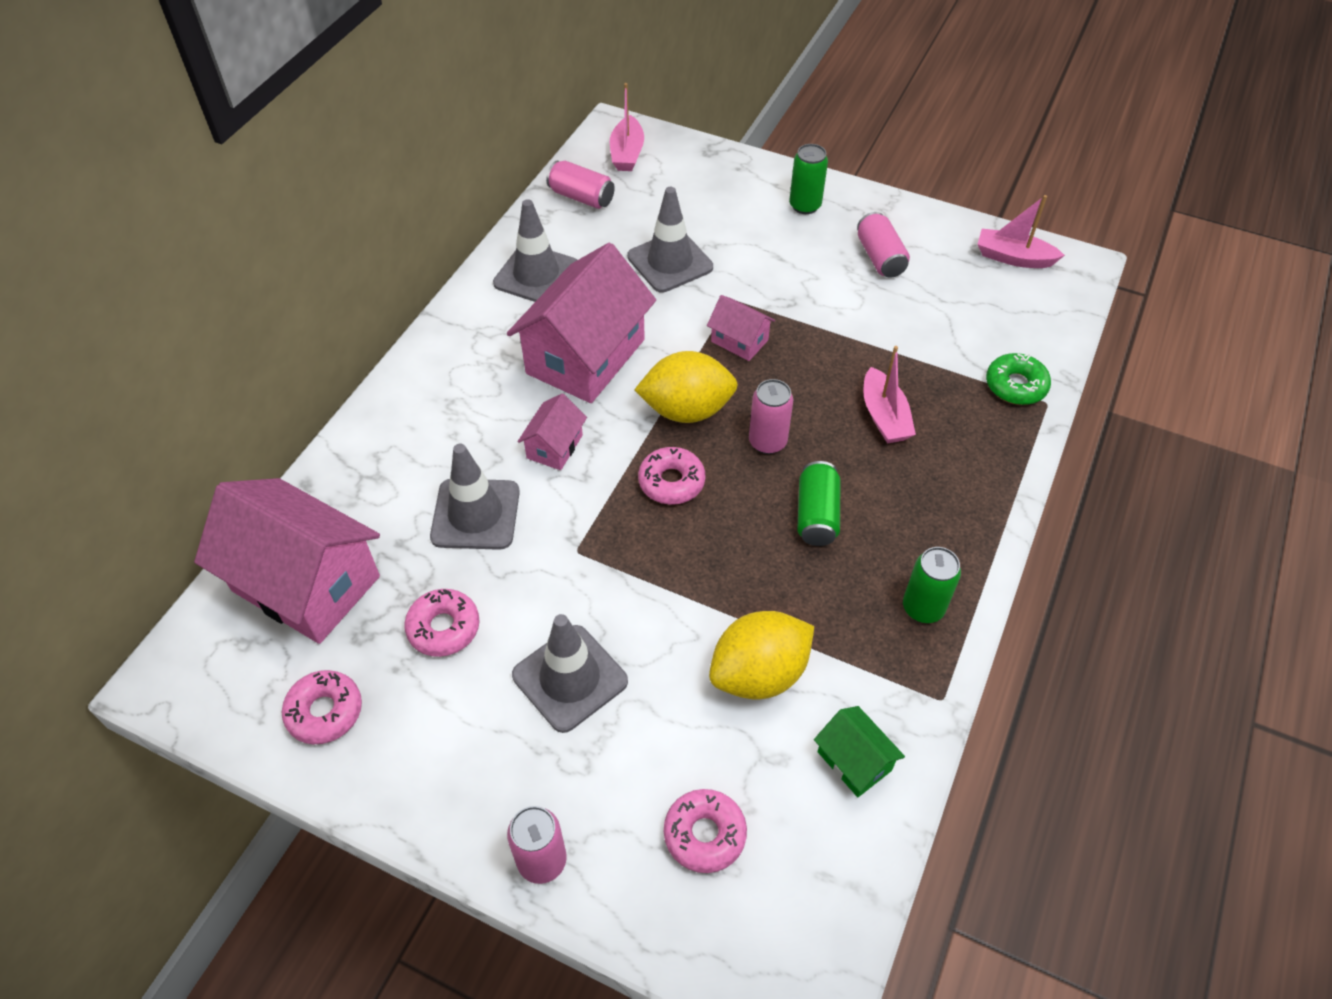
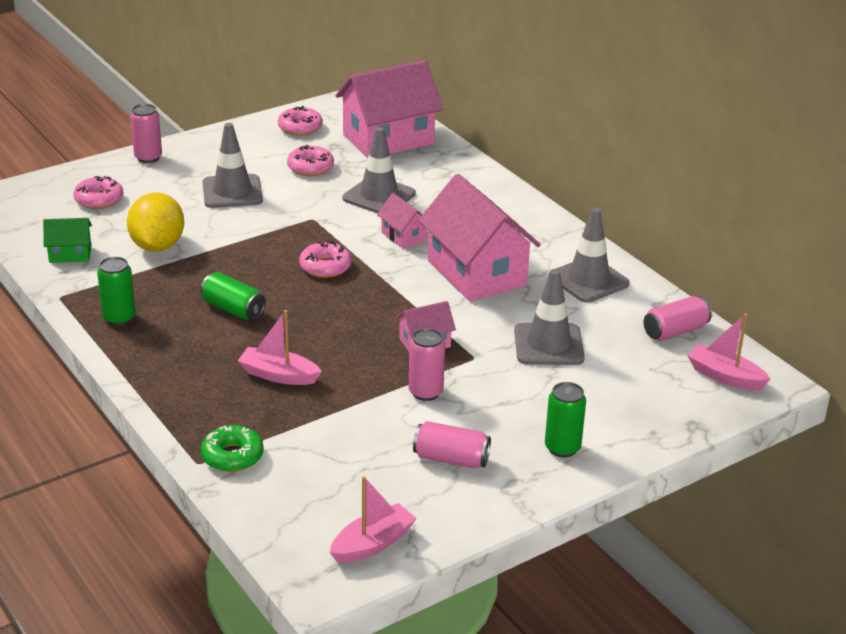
camera: 120 degrees right, 20 degrees down
(686, 410) = (380, 294): yellow lemon -> none
(767, 442) = (315, 315): pink can -> pink can (425, 392)

